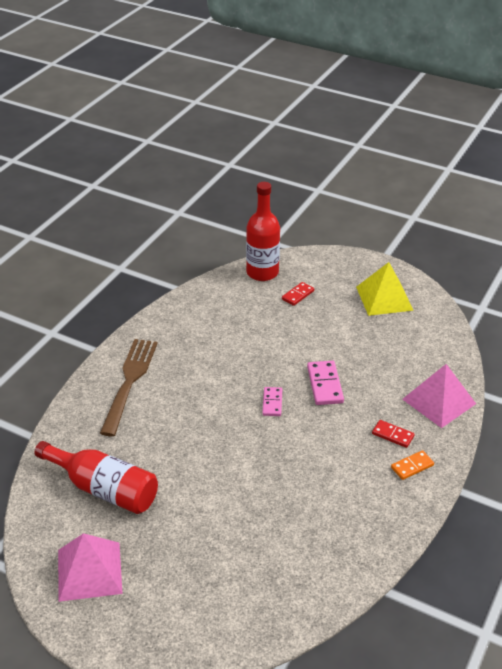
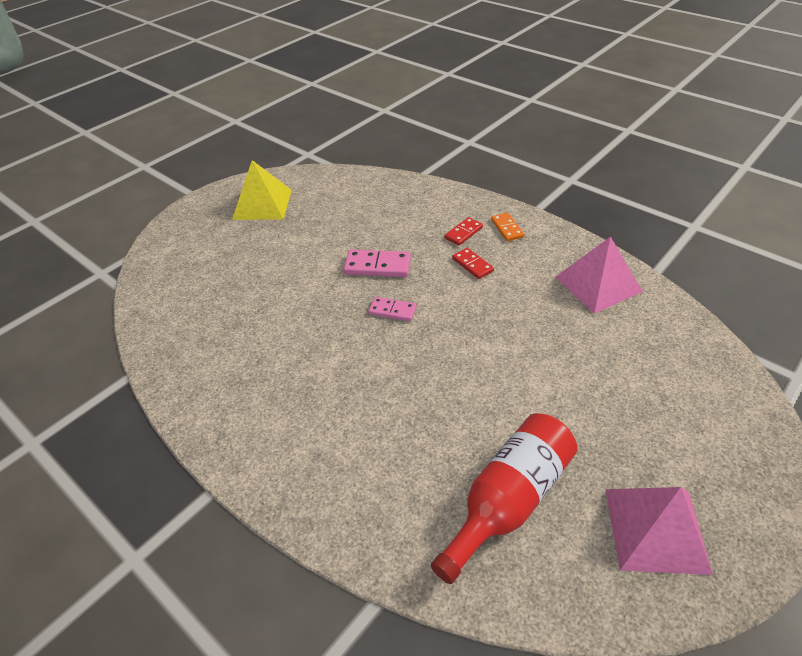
camera: 75 degrees left, 5 degrees up
(129, 382) = (304, 450): brown fork -> none
(262, 272) = (157, 287): red bottle -> none
(297, 295) = (218, 264): red domino -> red domino (472, 265)
(439, 401) = (426, 198): pink pyramid -> pink pyramid (598, 284)

